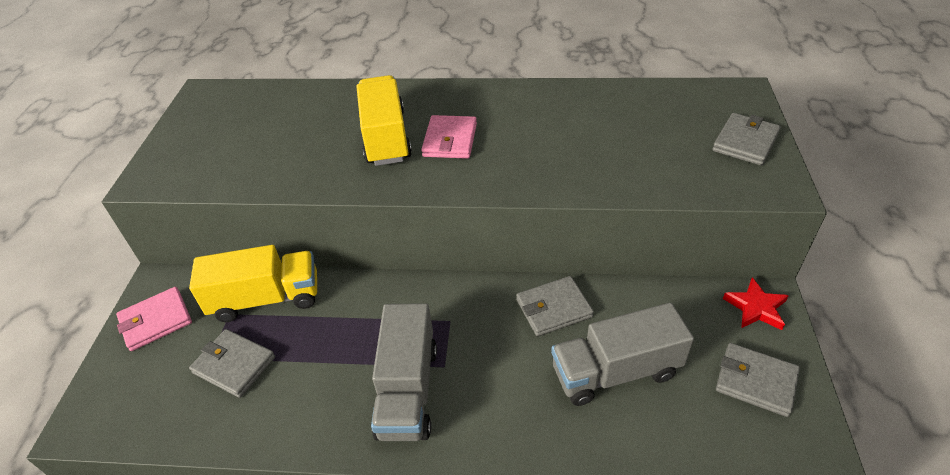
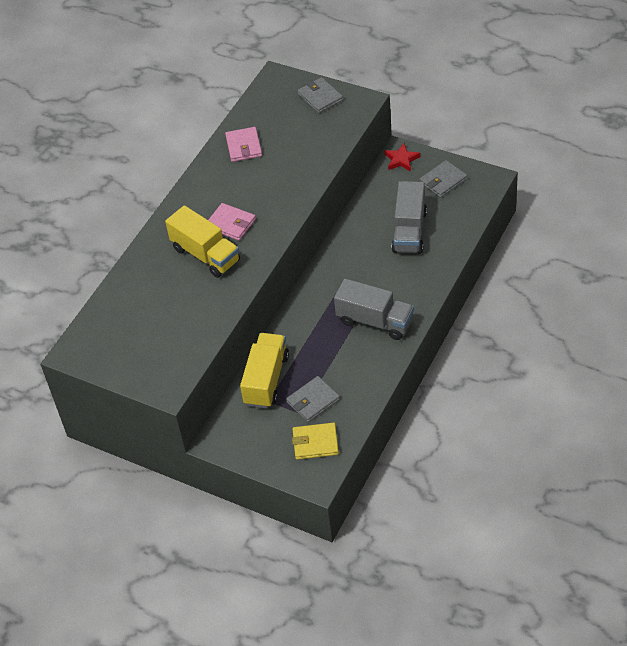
camera: 65 degrees left, 5 degrees up
(154, 396) = (315, 443): none -> yellow wallet
(156, 321) = (252, 442): pink wallet -> pink wallet (244, 146)
(386, 137) = (206, 255): yellow truck -> yellow truck turned 150 degrees counterclockwise
(553, 308) = (354, 242): grey wallet -> none

